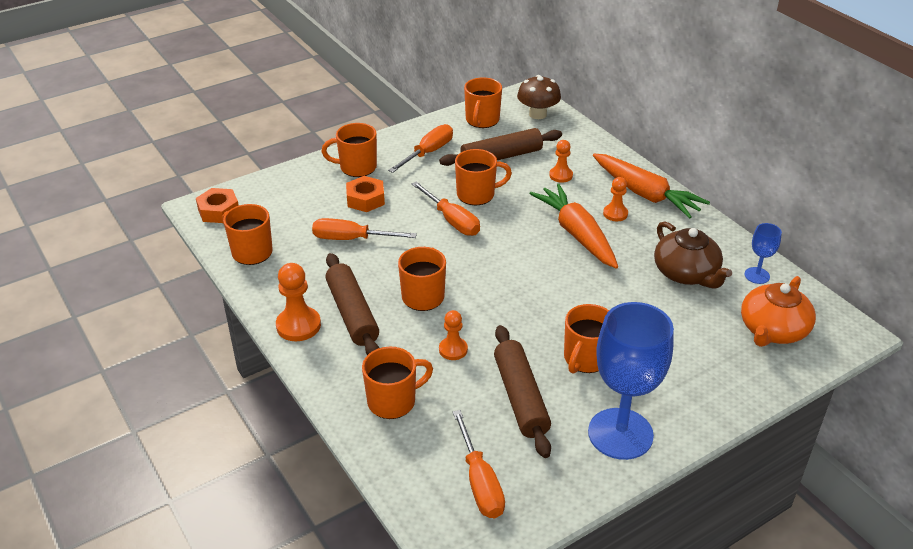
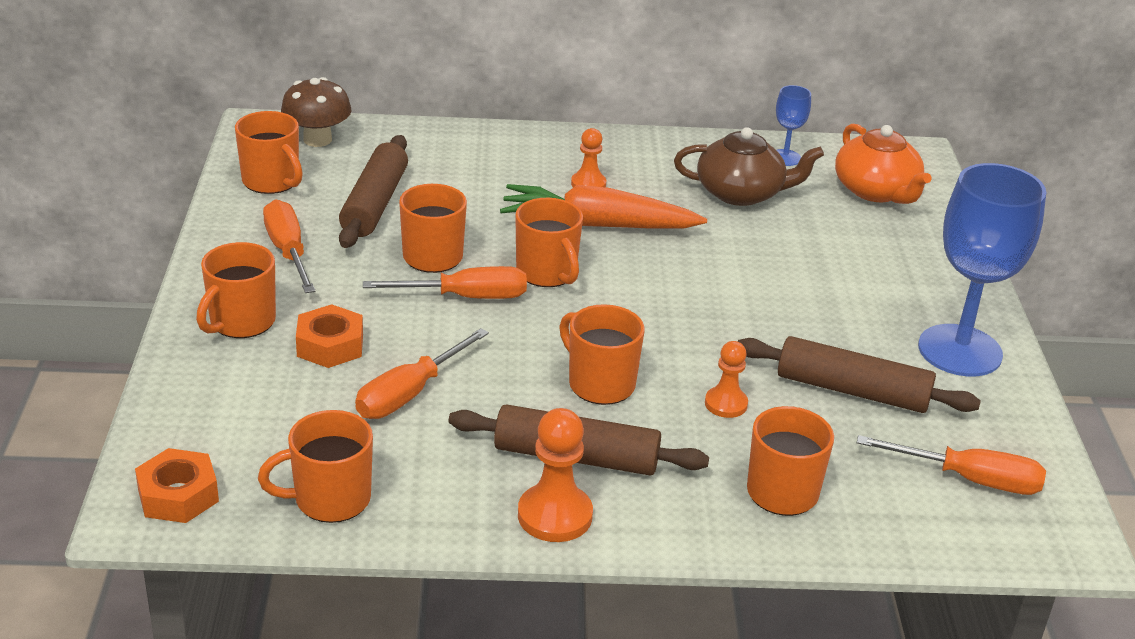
camera: 60 degrees left, 5 degrees down
(561, 175) = (469, 183): orange pawn -> none
(585, 359) = (824, 319): orange mug -> orange mug (547, 273)
(645, 194) = (573, 150): orange carrot -> none

